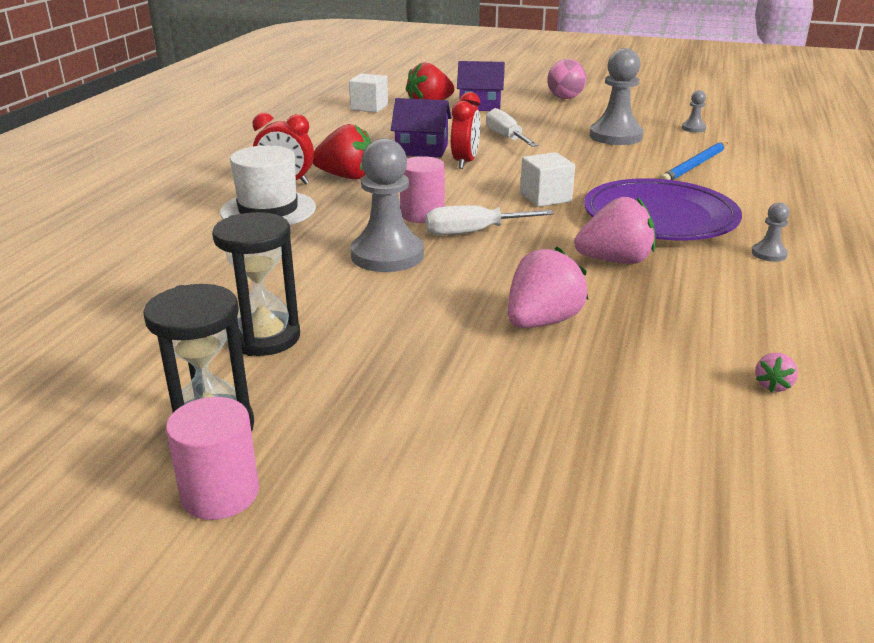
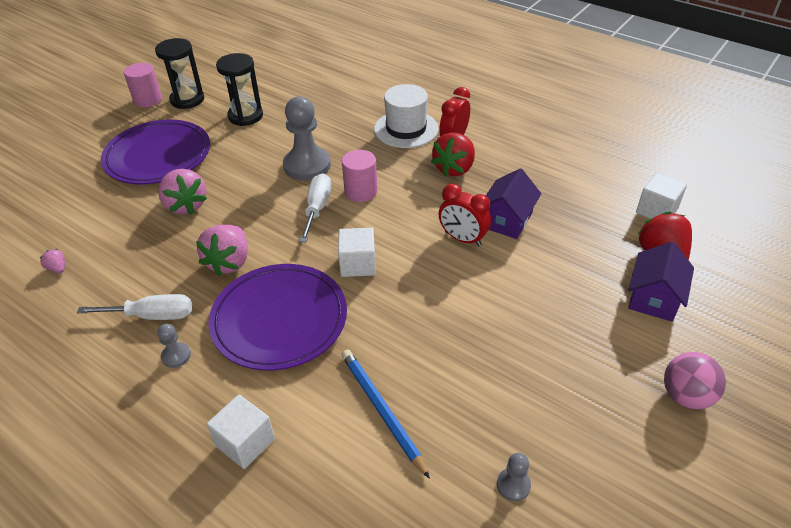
camera: 110 degrees right, 15 degrees up
(437, 393) = (158, 156): none -> purple plate
(506, 137) = (526, 286): white screwdriver -> white screwdriver (152, 316)
(615, 136) = (504, 382): grey pawn -> none
(795, 203) = (245, 442): none -> white cube

